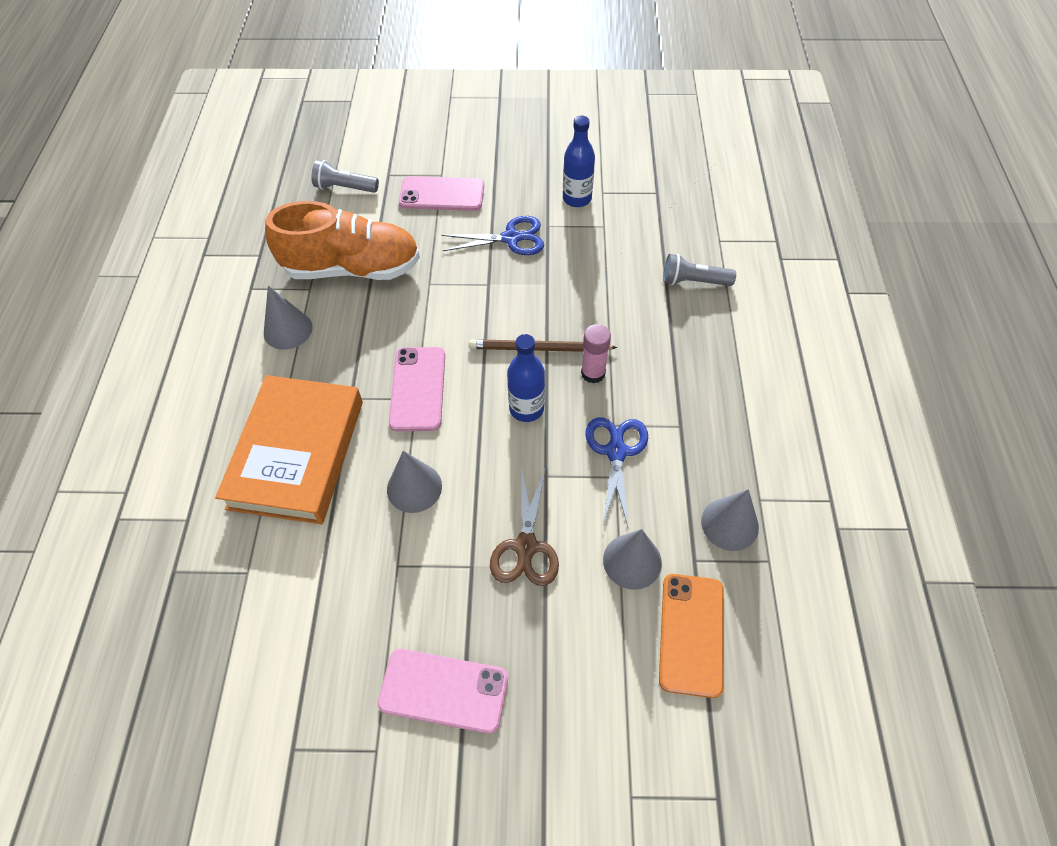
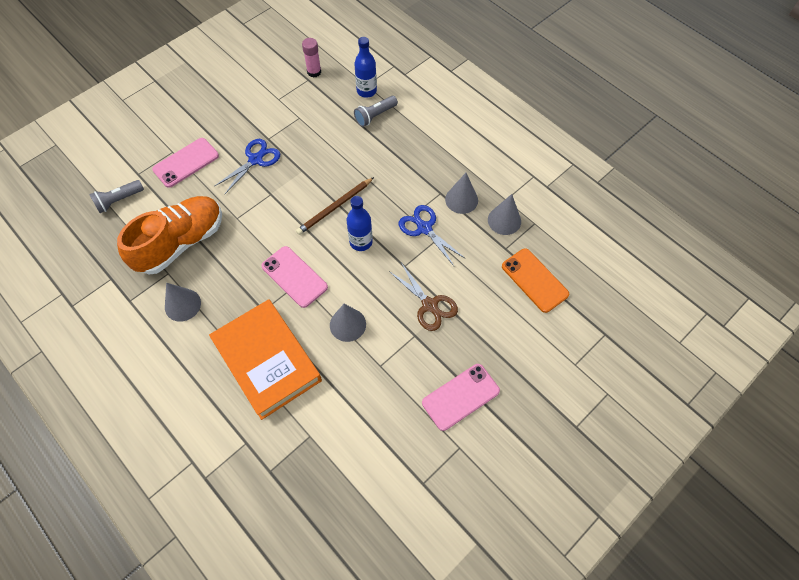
camera: 45 degrees left, 5 degrees up
(577, 199) = (268, 112): blue bottle -> blue bottle (366, 91)
(593, 373) = (374, 199): pink glue stick -> pink glue stick (314, 72)
(632, 561) = (481, 271): grey cone -> grey cone (461, 199)

